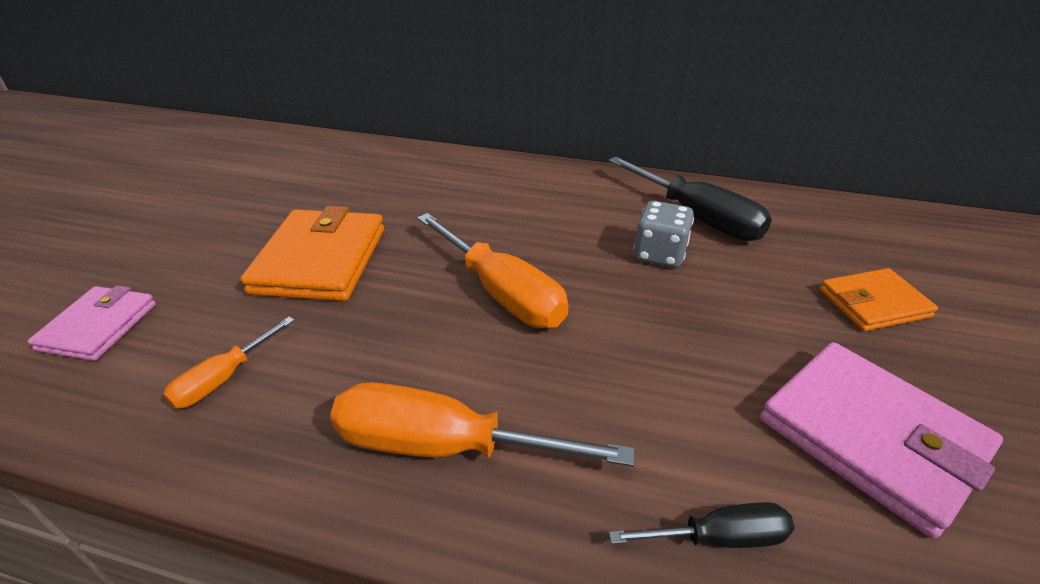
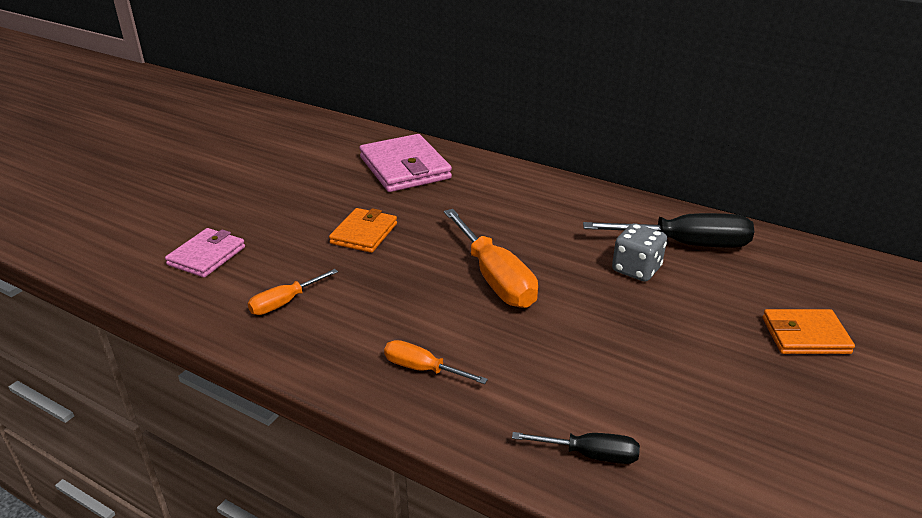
camera: 15 degrees right, 5 degrees down
(320, 260) = (364, 233): orange wallet -> orange wallet, size x0.61
(446, 446) = (423, 369): orange screwdriver -> orange screwdriver, size x0.54
(696, 217) = (685, 244): black screwdriver -> black screwdriver turned 60 degrees counterclockwise
(870, 437) = (739, 422): pink wallet -> pink wallet (404, 168)

